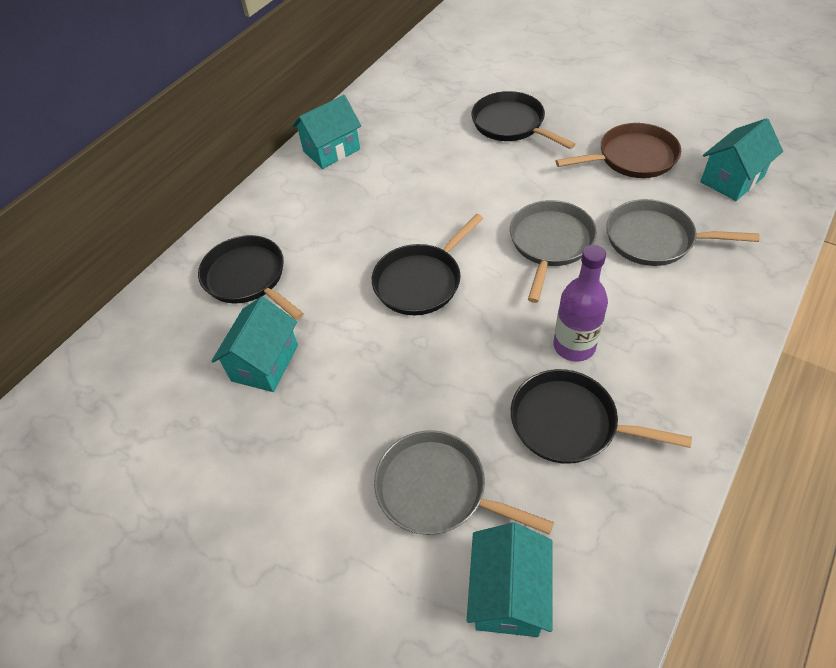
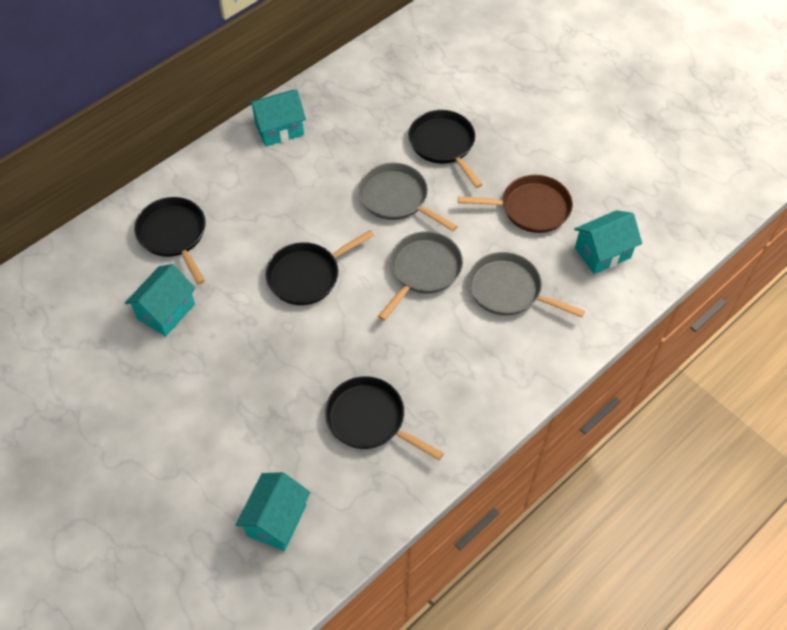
camera: 10 degrees right, 5 degrees up
(437, 489) = (256, 440): grey pan -> grey pan (396, 198)
(574, 346) = (401, 362): purple bottle -> none

